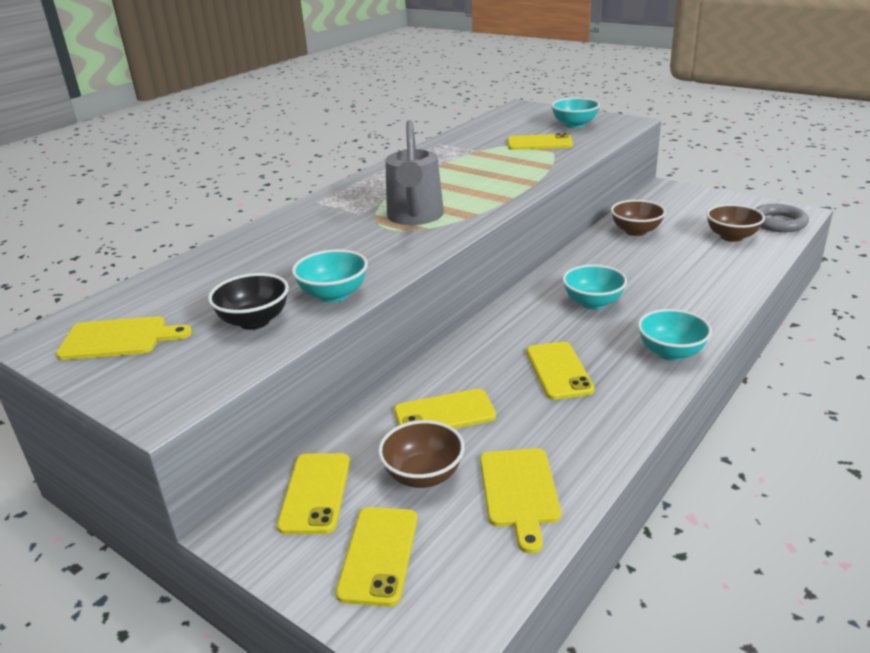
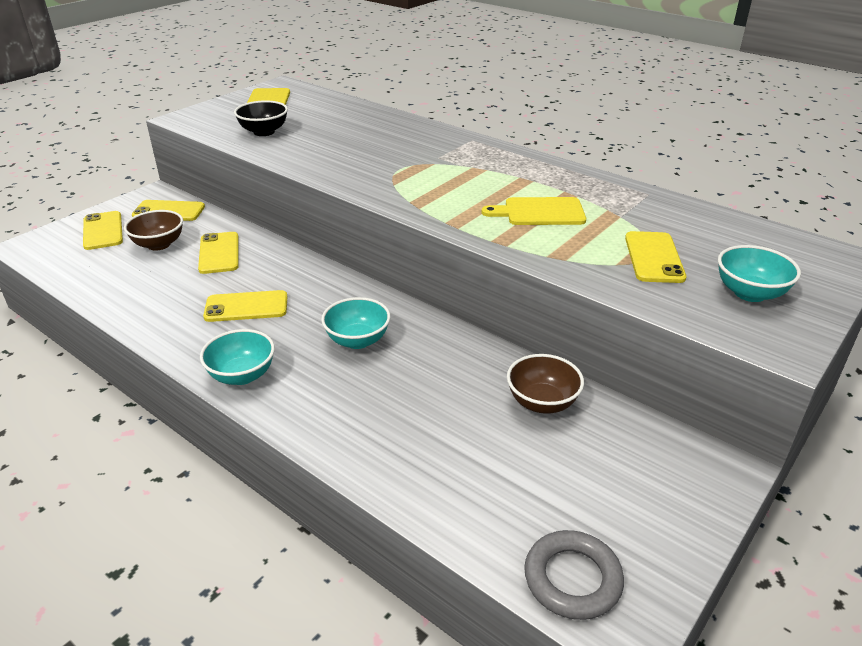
camera: 90 degrees right, 5 degrees up
(333, 295) = (286, 152): turquoise bowl -> none
(378, 555) = (103, 231): yellow phone -> yellow phone turned 60 degrees clockwise
(415, 217) = (420, 180): grey watering can -> none
(519, 492) = (117, 278): yellow cutting board -> yellow cutting board (539, 212)
(731, 237) = (517, 499): brown bowl -> none

